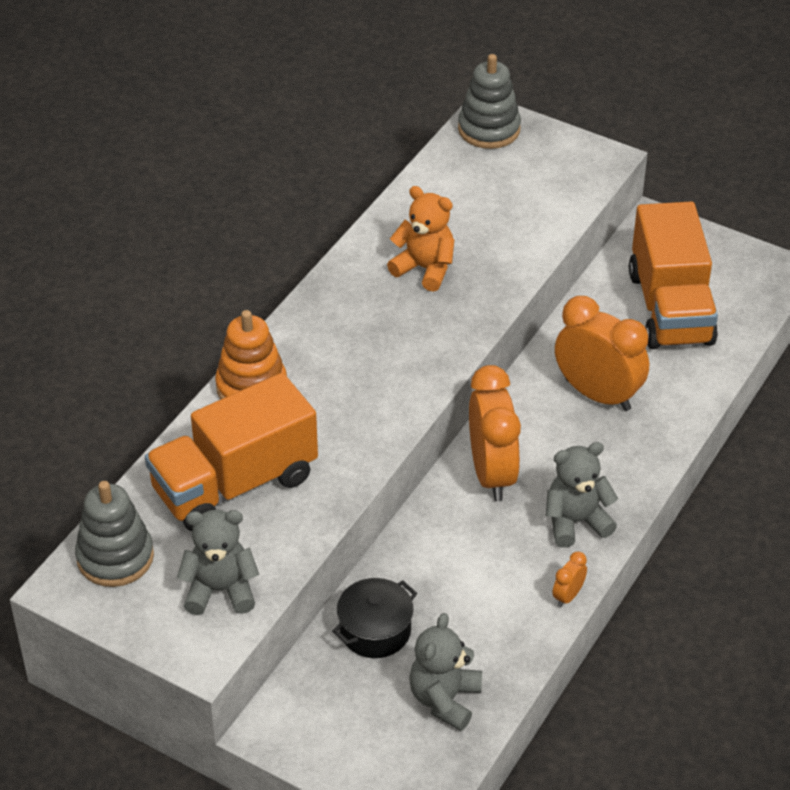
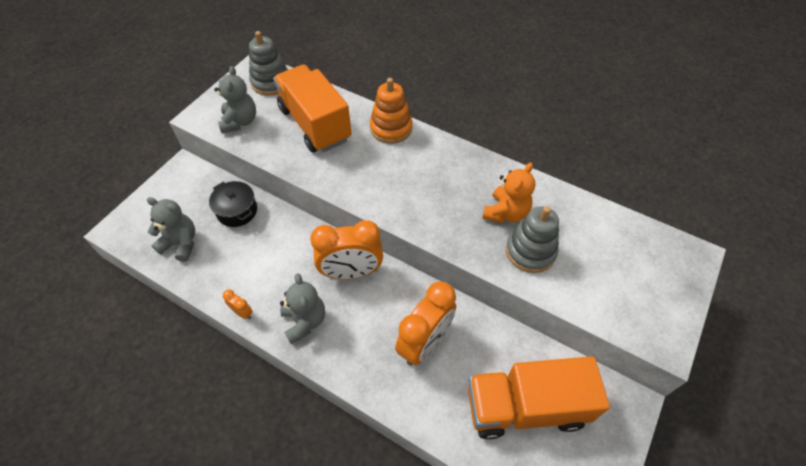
camera: 90 degrees right, 10 degrees up
(489, 129) = (676, 256): grey stacking toy -> grey stacking toy (530, 251)

